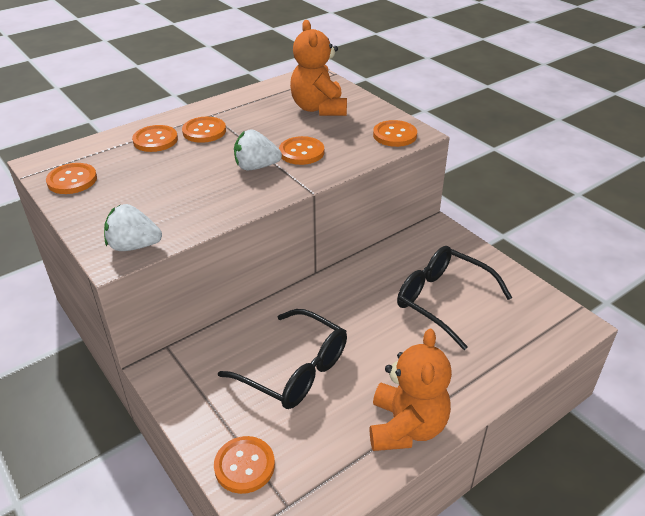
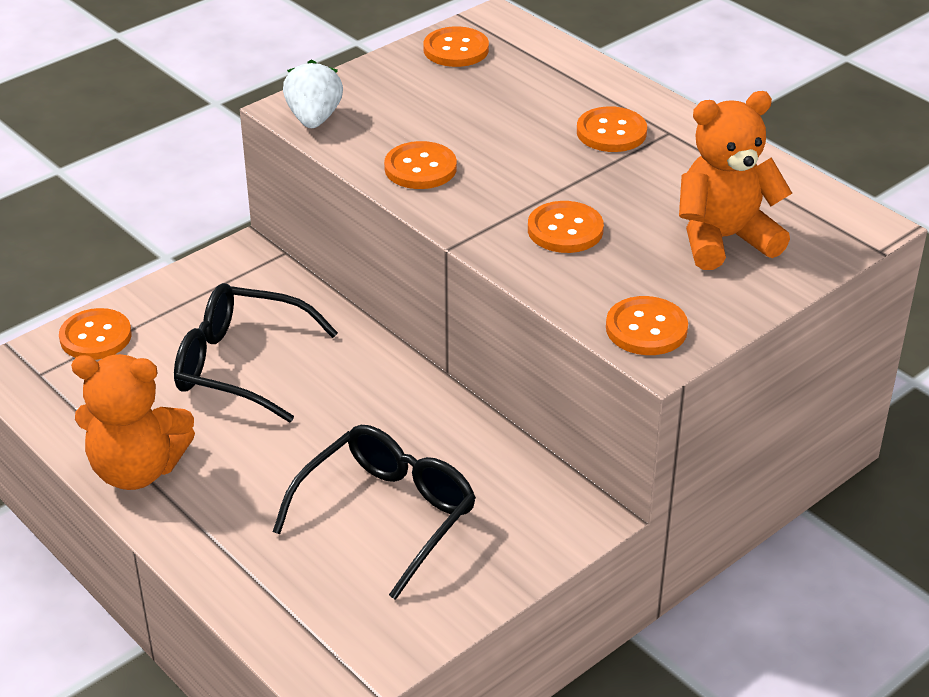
camera: 85 degrees right, 0 degrees up
(155, 140) = (574, 94): orange button -> orange button (420, 168)
(256, 167) = (513, 190): white strawberry -> none
(295, 370) = (239, 365): black glasses -> black glasses turned 75 degrees clockwise

